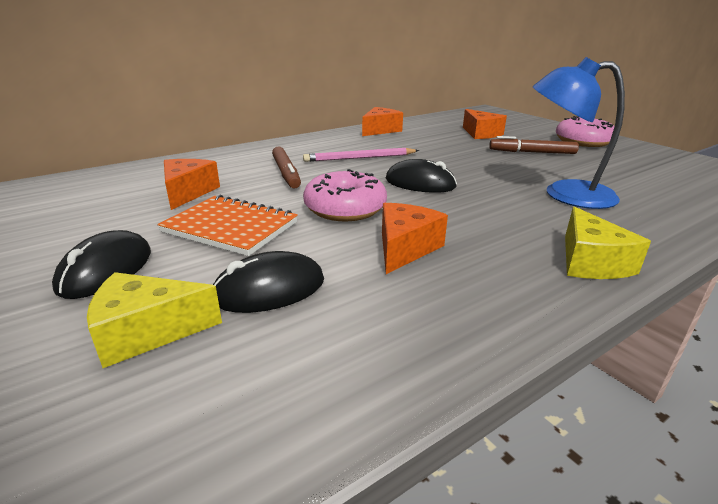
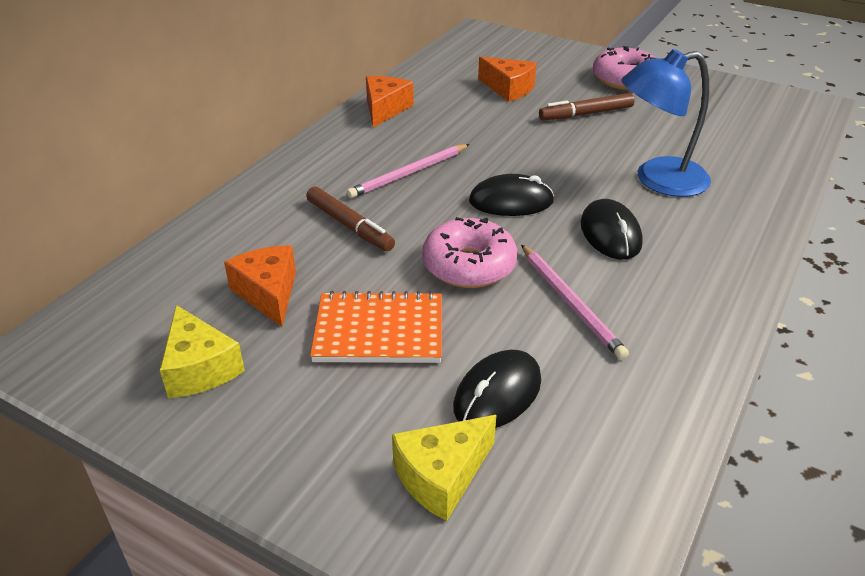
camera: 25 degrees left, 10 degrees up
(106, 270) = (317, 429): black mouse -> black mouse (610, 234)
(405, 248) = (570, 303): orange cheese -> pink pencil
(590, 262) = (727, 269): yellow cheese -> yellow cheese (200, 368)

